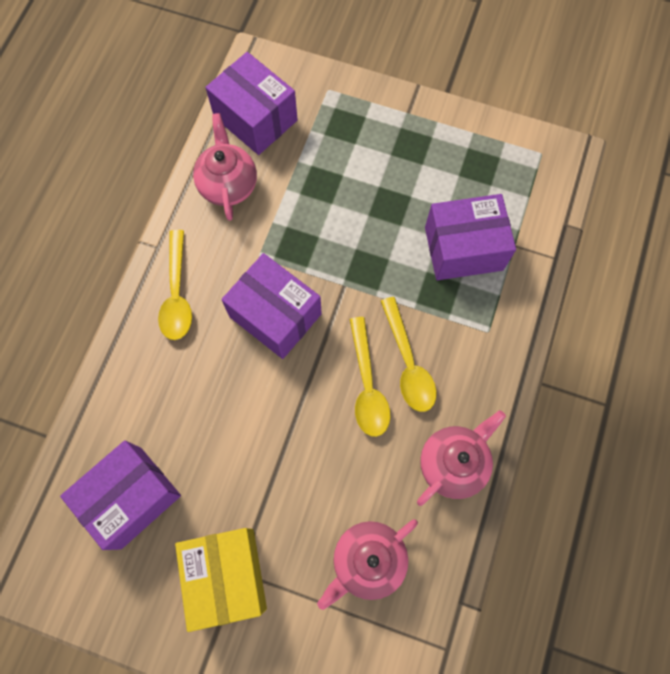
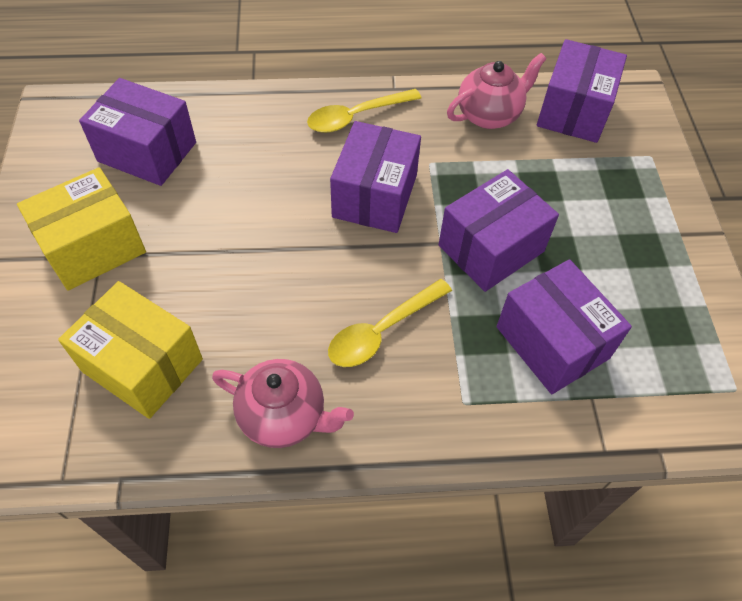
camera: 65 degrees right, 15 degrees down
(366, 250) = (491, 248): none -> purple box
(367, 385) = (338, 300): yellow spoon -> none
(367, 561) = (142, 365): pink teapot -> yellow box

